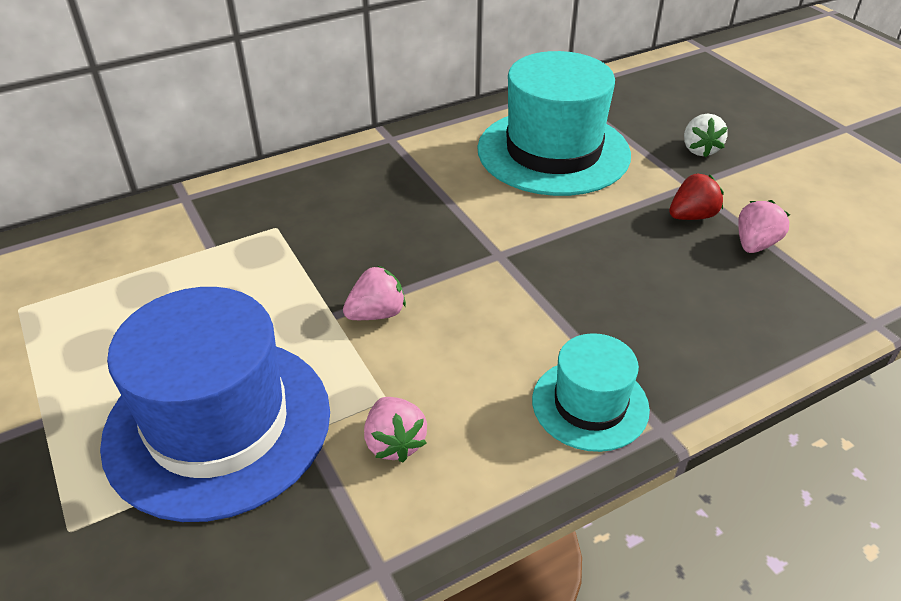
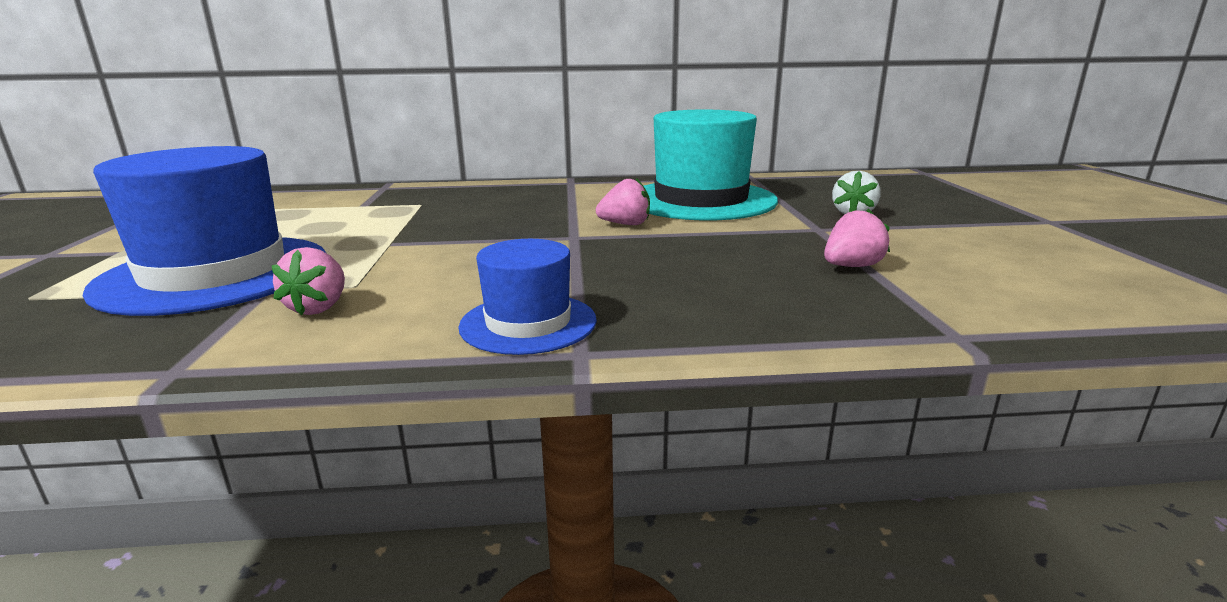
camera: 25 degrees right, 20 degrees down
(376, 314) = (424, 247): pink strawberry -> pink strawberry (625, 224)
(590, 404) = (528, 323): turquoise hat -> blue hat
(692, 216) = (797, 243): red strawberry -> none

